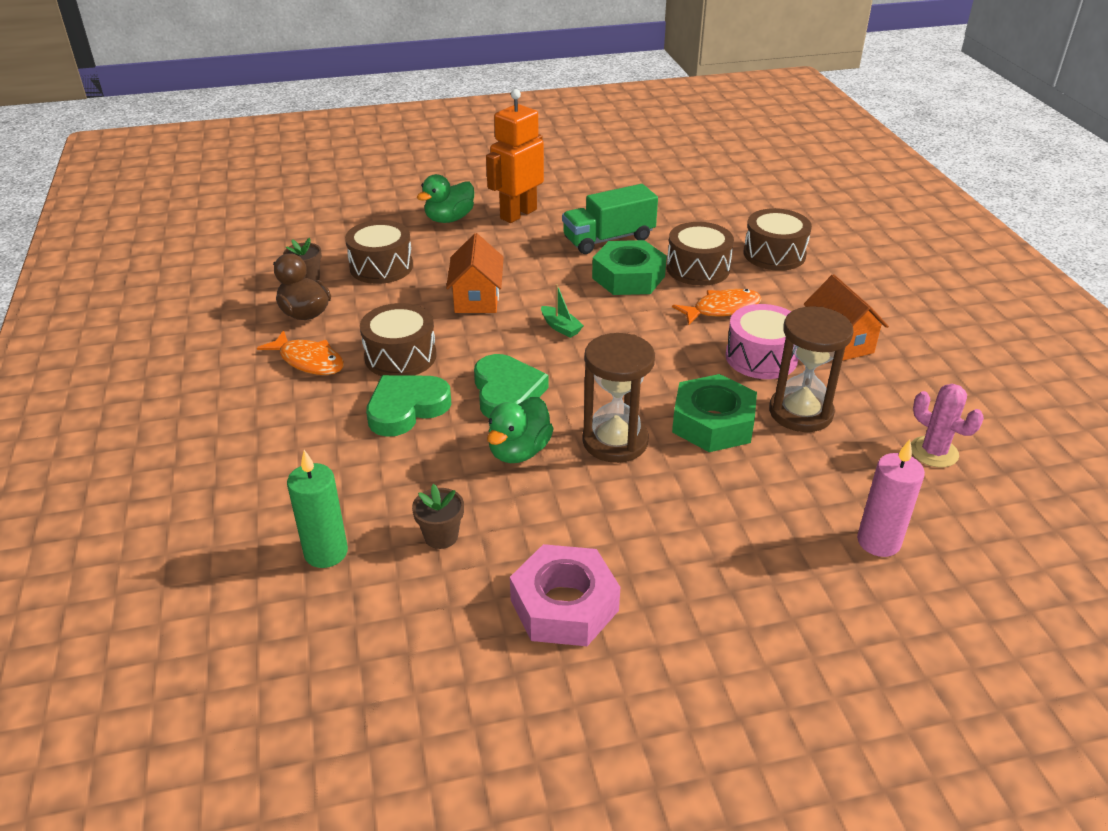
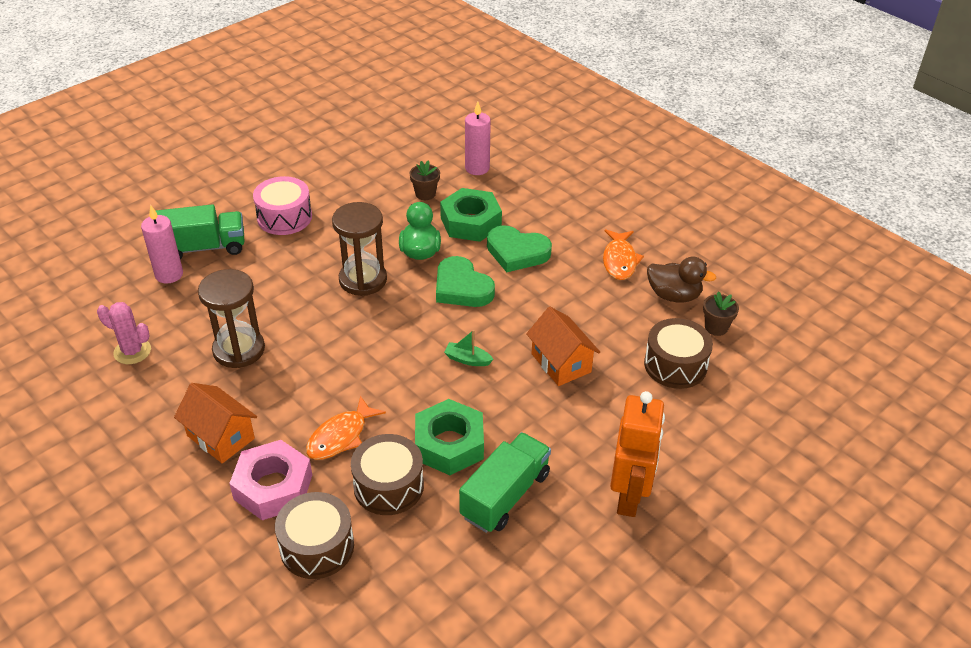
camera: 150 degrees right, 5 degrees up
(309, 361) = (619, 260): orange fish -> orange fish turned 90 degrees counterclockwise
(326, 552) = (477, 168): green candle -> pink candle
(400, 356) = (562, 287): brown drum -> none
(406, 408) = (517, 252): green heart -> green heart turned 90 degrees clockwise
(449, 219) = (688, 456): green duck -> none
(564, 605) = (336, 187): pink nut -> pink nut (273, 487)
(713, 423) = (301, 317): green nut -> green nut (470, 222)
(761, 357) = (285, 392): pink drum -> pink drum (284, 217)
(819, 569) = (203, 248): none -> green truck

